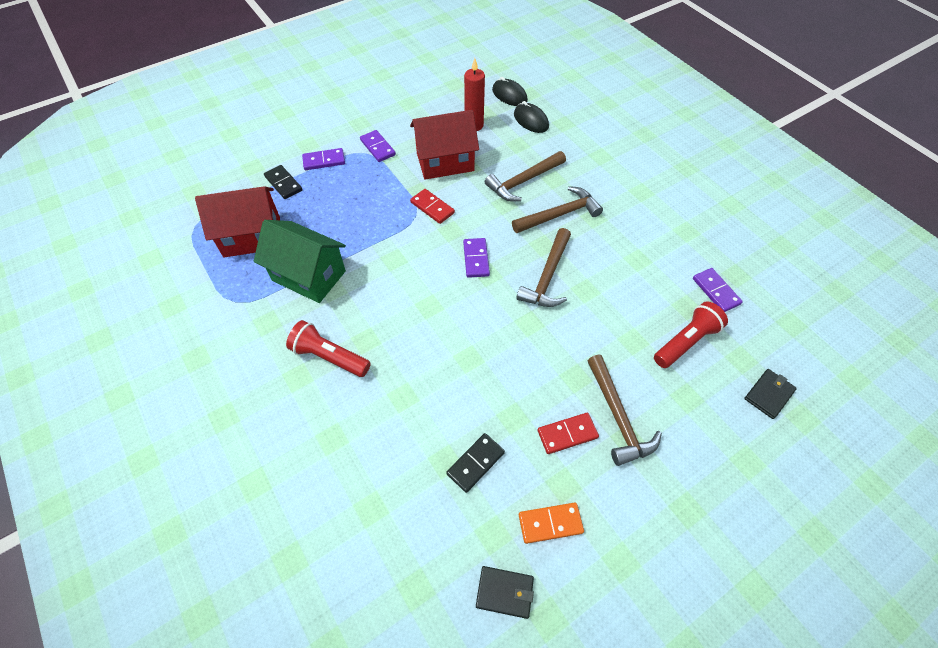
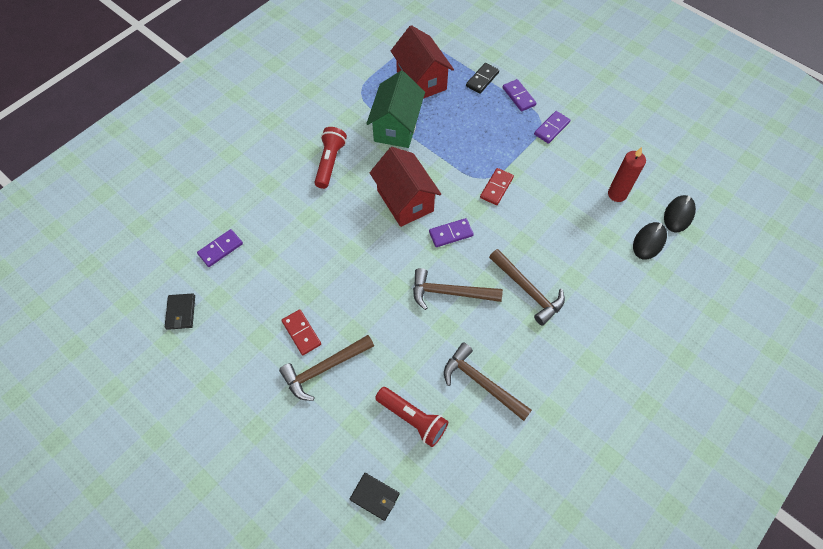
camera: 75 degrees right, 5 degrees up
(445, 162) = (556, 183): red house -> red house (405, 200)
(475, 463) = (266, 275): black domino -> none
(523, 181) = (559, 252): brown hammer -> brown hammer (482, 383)
(550, 523) = (230, 332): orange domino -> none
(716, 291) = (480, 444): purple domino -> purple domino (220, 249)

